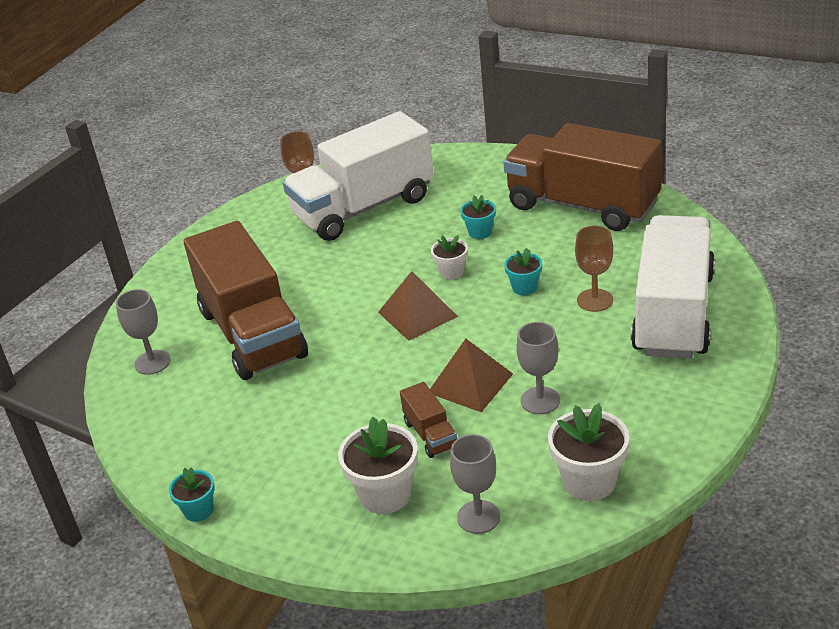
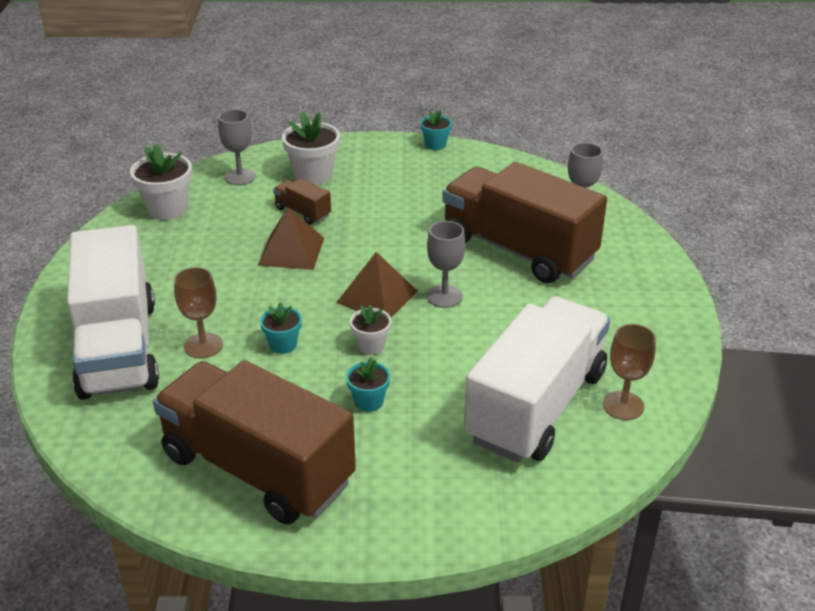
camera: 150 degrees right, 0 degrees up
(540, 400) = (225, 250): grey goblet -> grey goblet (444, 296)
(582, 205) = (257, 469): brown truck -> brown truck turned 150 degrees counterclockwise

